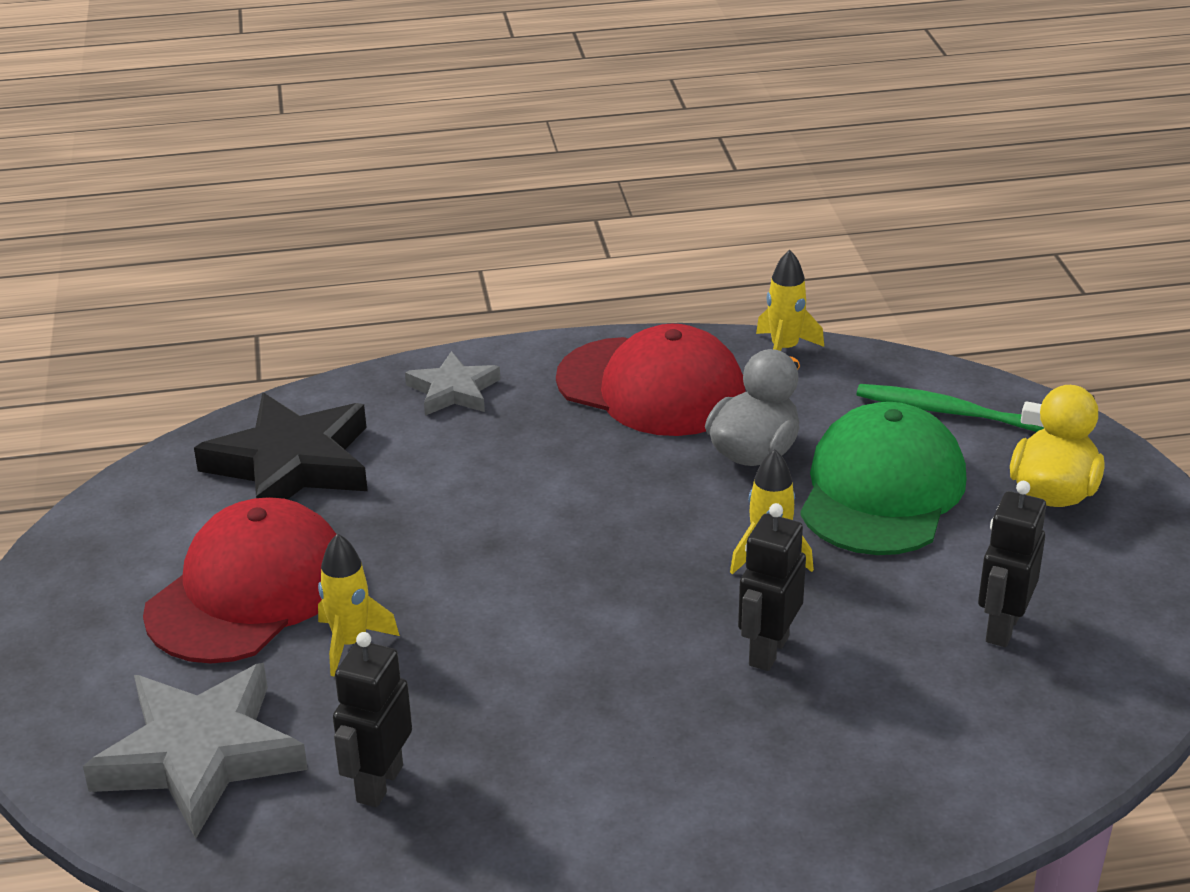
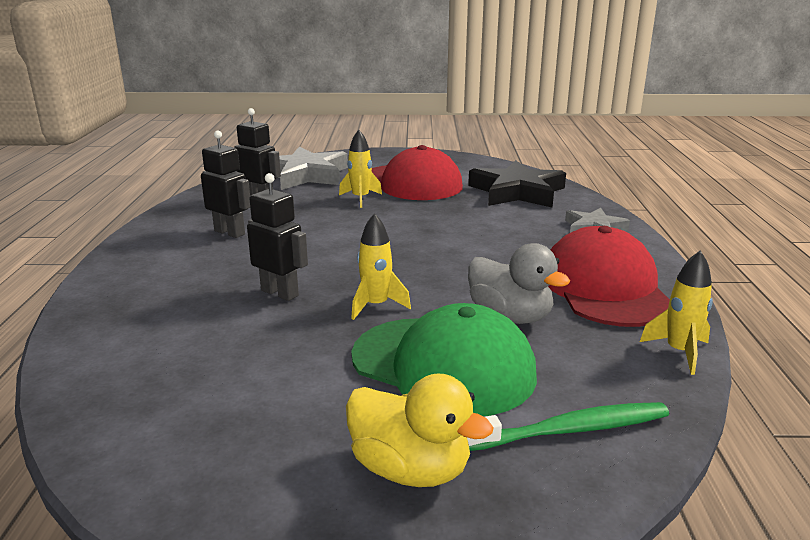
camera: 100 degrees right, 10 degrees down
(651, 387) = (605, 288): red cap -> red cap turned 135 degrees clockwise
(950, 412) = (570, 430): green toothbrush -> green toothbrush turned 45 degrees clockwise
(1002, 627) = (235, 389): black robot -> black robot (230, 232)

